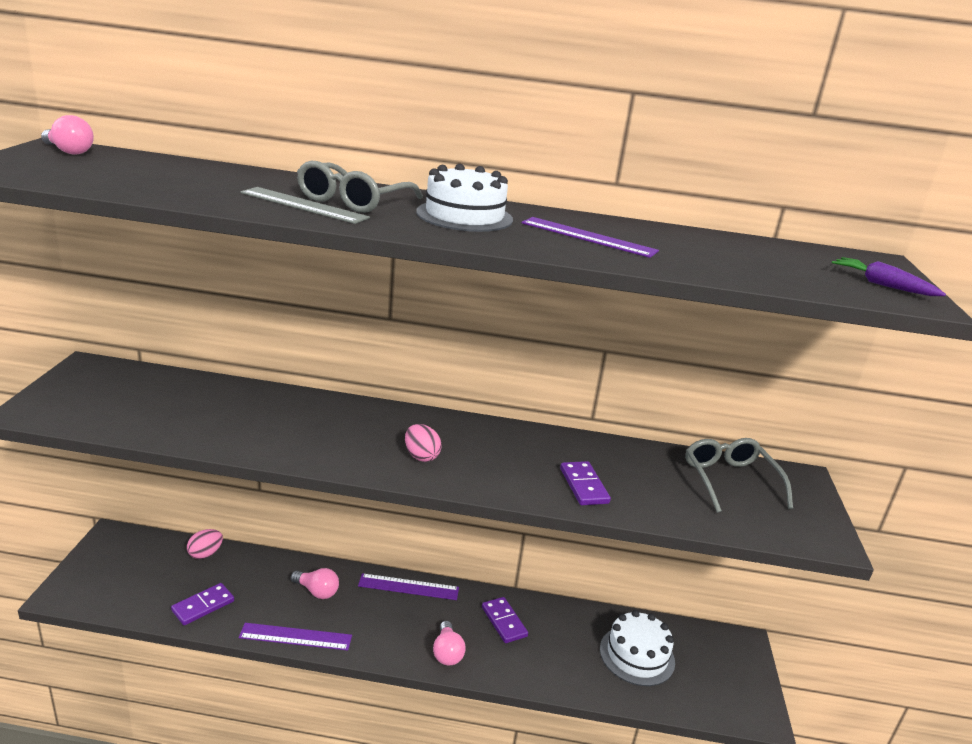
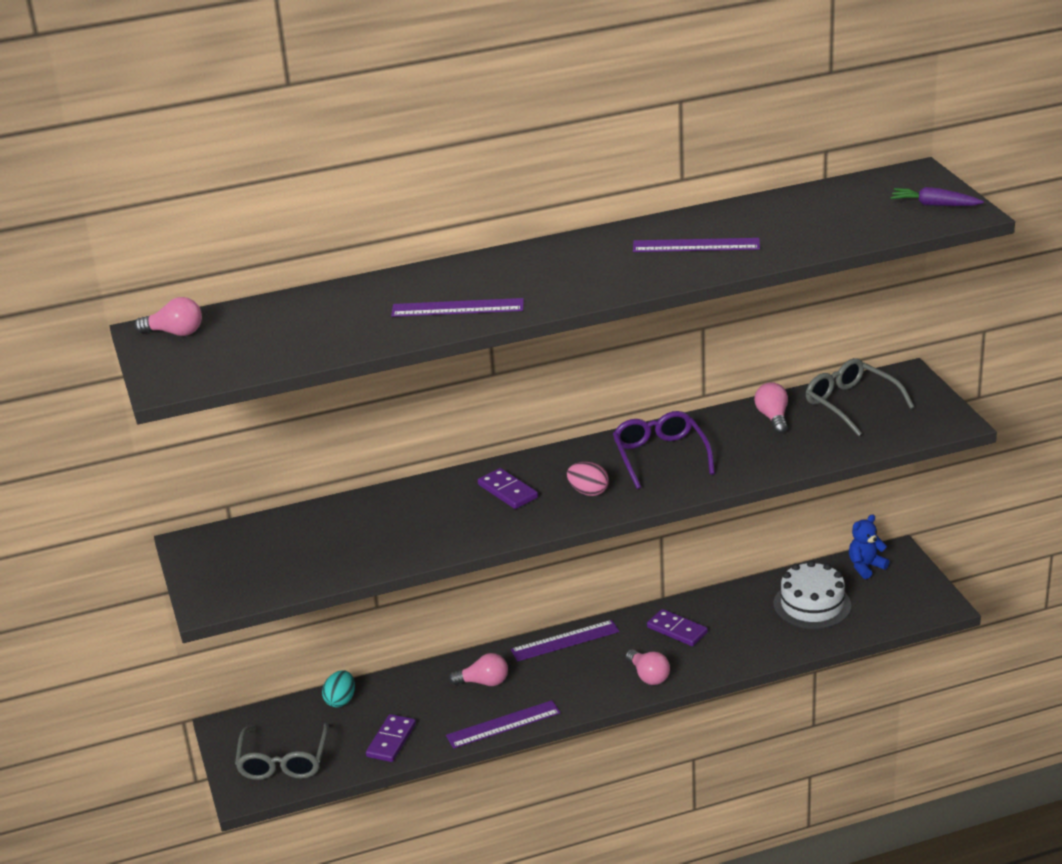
camera: 20 degrees left, 5 degrees up
(205, 554) = (340, 700): pink egg -> turquoise egg
(304, 205) = (457, 308): grey ruler -> purple ruler
(354, 200) = (483, 284): grey glasses -> grey glasses (283, 761)
(464, 216) = (583, 263): white cake -> none
(513, 453) = (660, 456): none -> purple glasses
(583, 486) = (740, 459): purple domino -> purple domino (507, 491)
(645, 462) = (773, 417): none -> pink light bulb
(708, 642) = (865, 567): none -> blue teddy bear

